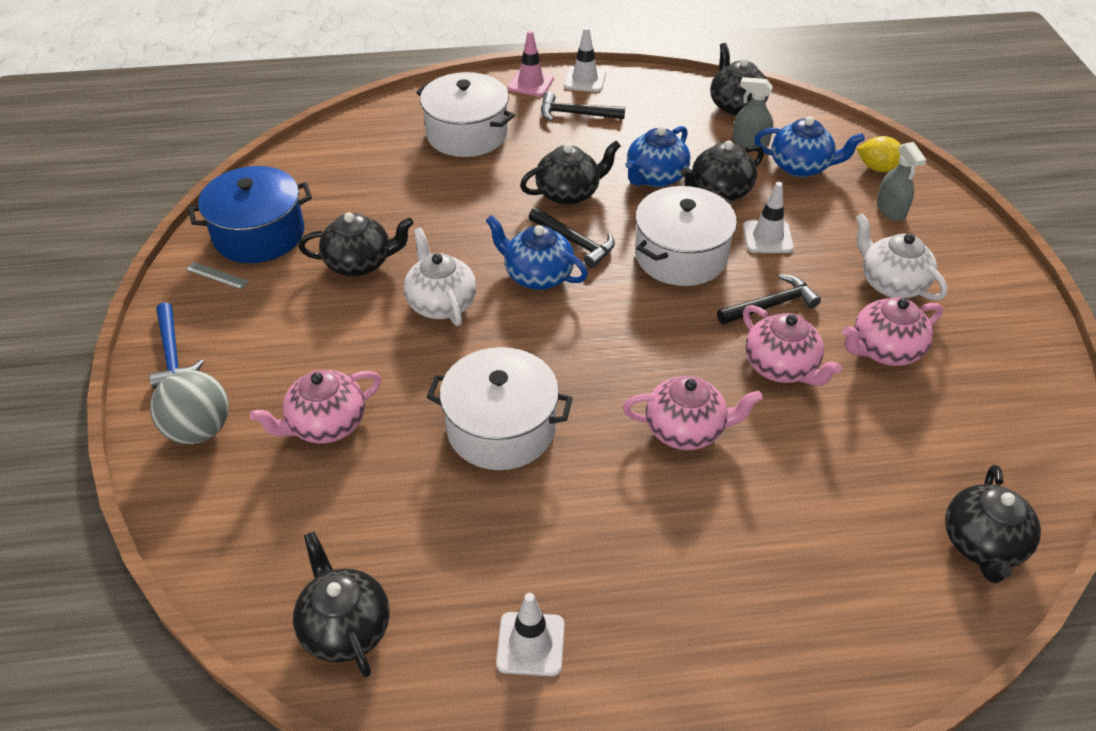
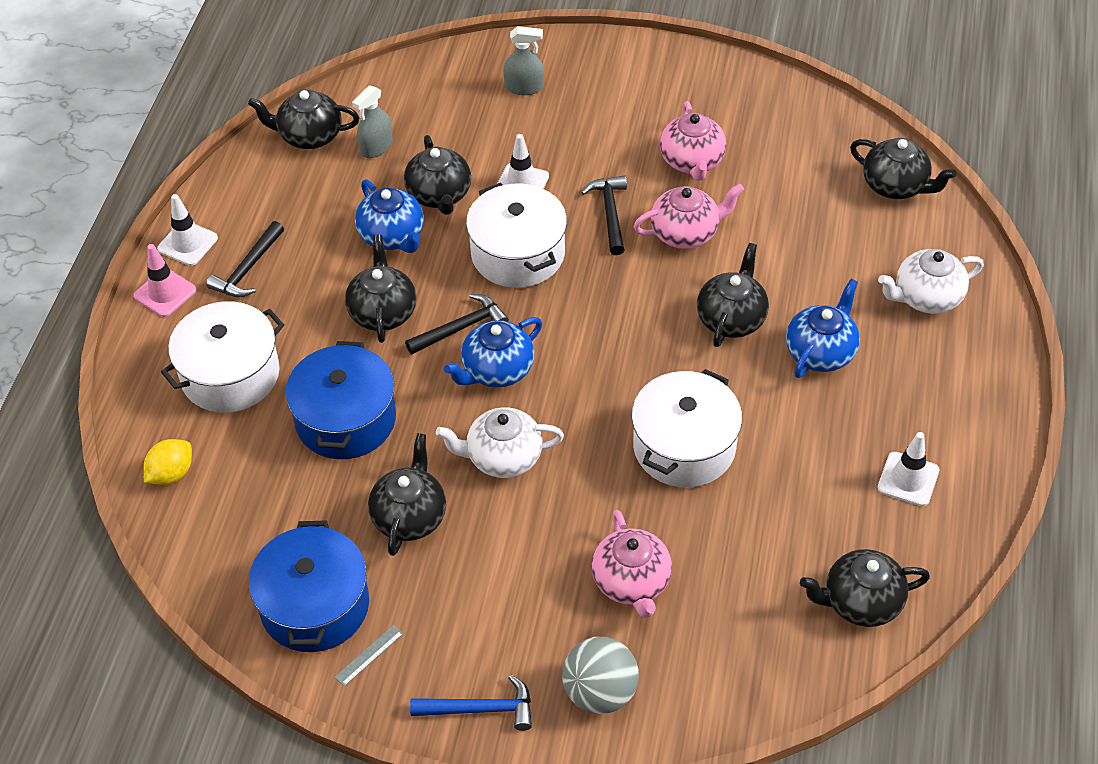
camera: 70 degrees left, 5 degrees up
(446, 202) = (345, 419): none -> blue pot
(686, 430) = (731, 318): pink teapot -> black teapot
(801, 167) = (433, 124): blue teapot -> blue teapot (821, 352)
(878, 168) = (462, 72): yellow lemon -> yellow lemon (171, 473)
(891, 283) = (617, 125): white teapot -> white teapot (926, 297)

